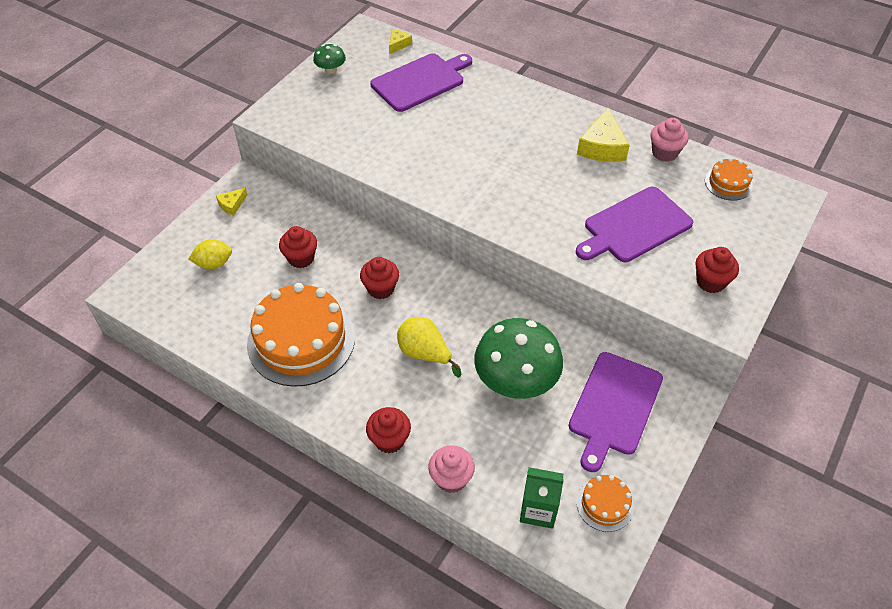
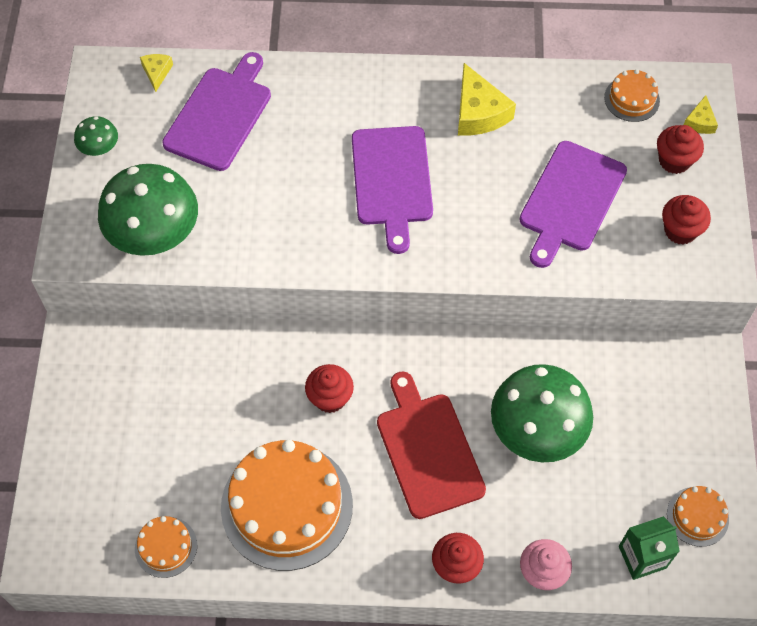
camera: 30 degrees left, 10 degrees up
(204, 325) = (166, 547): none -> orange cake
(214, 264) = (118, 465): yellow lemon -> none
(232, 205) = (82, 379): yellow cheese -> yellow cheese (700, 122)
(301, 258) = (215, 406): red cupcake -> red cupcake (674, 161)
(327, 128) = (154, 233): none -> green mushroom
(425, 354) = (428, 450): yellow pear -> red cutting board
(614, 407) = (647, 408): purple cutting board -> purple cutting board (392, 180)
(664, 153) = (547, 89): pink cupcake -> none

